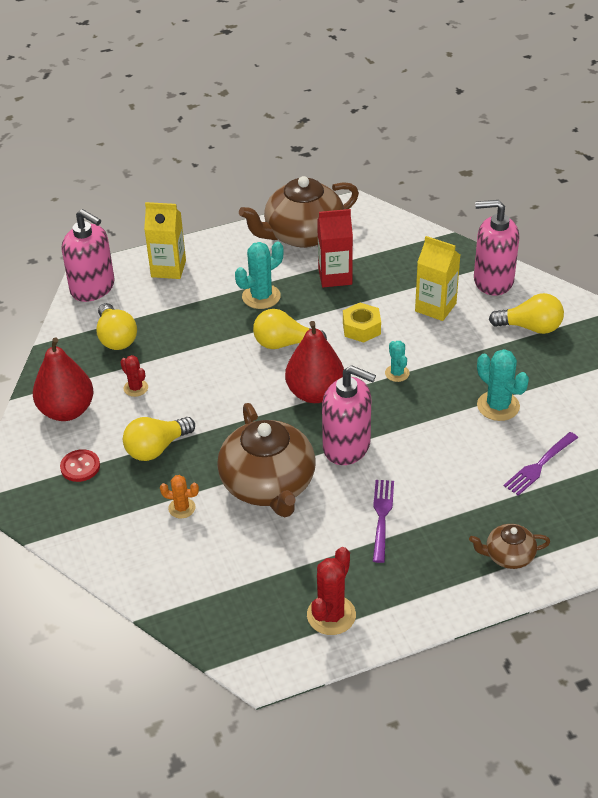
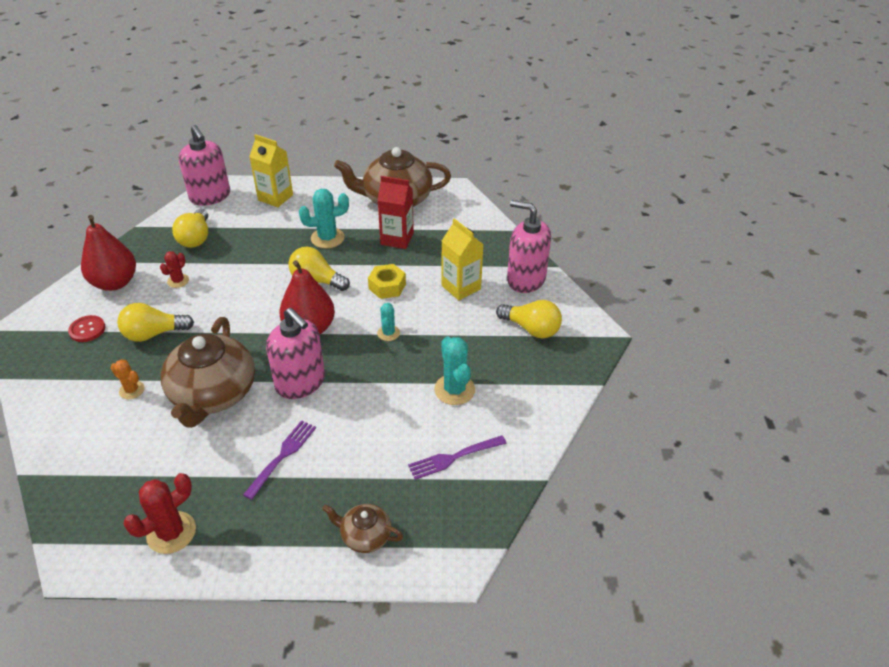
camera: 20 degrees right, 0 degrees up
(136, 388) = (178, 281): red cactus -> red cactus turned 45 degrees clockwise

